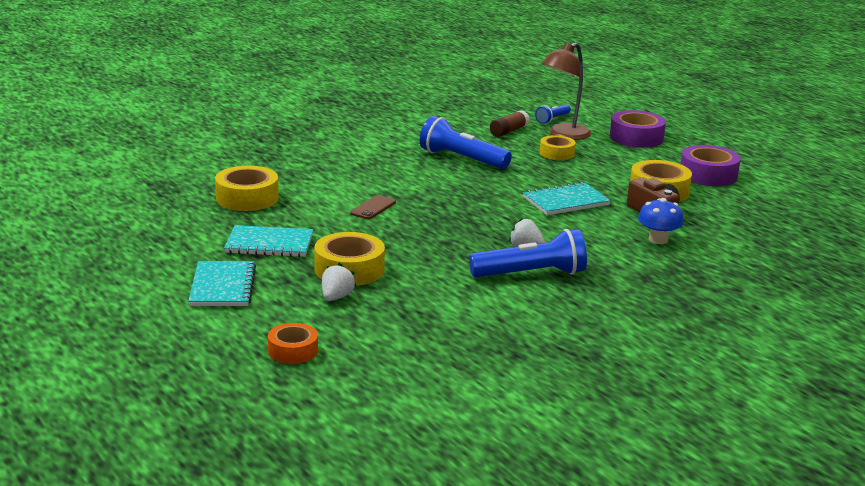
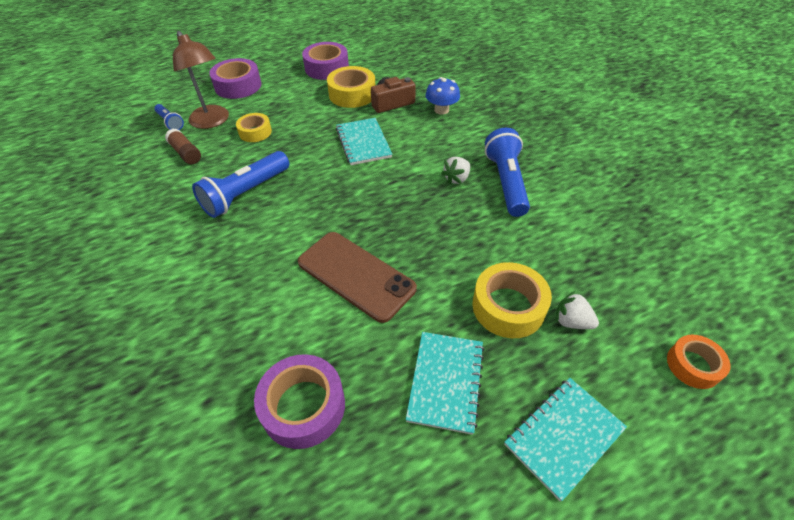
camera: 80 degrees left, 25 degrees up
(222, 286) = (564, 437): turquoise notebook -> turquoise notebook turned 45 degrees counterclockwise
(247, 198) = (303, 406): yellow tape -> purple tape
(373, 208) = (356, 275): brown phone -> brown phone, size x2.10

